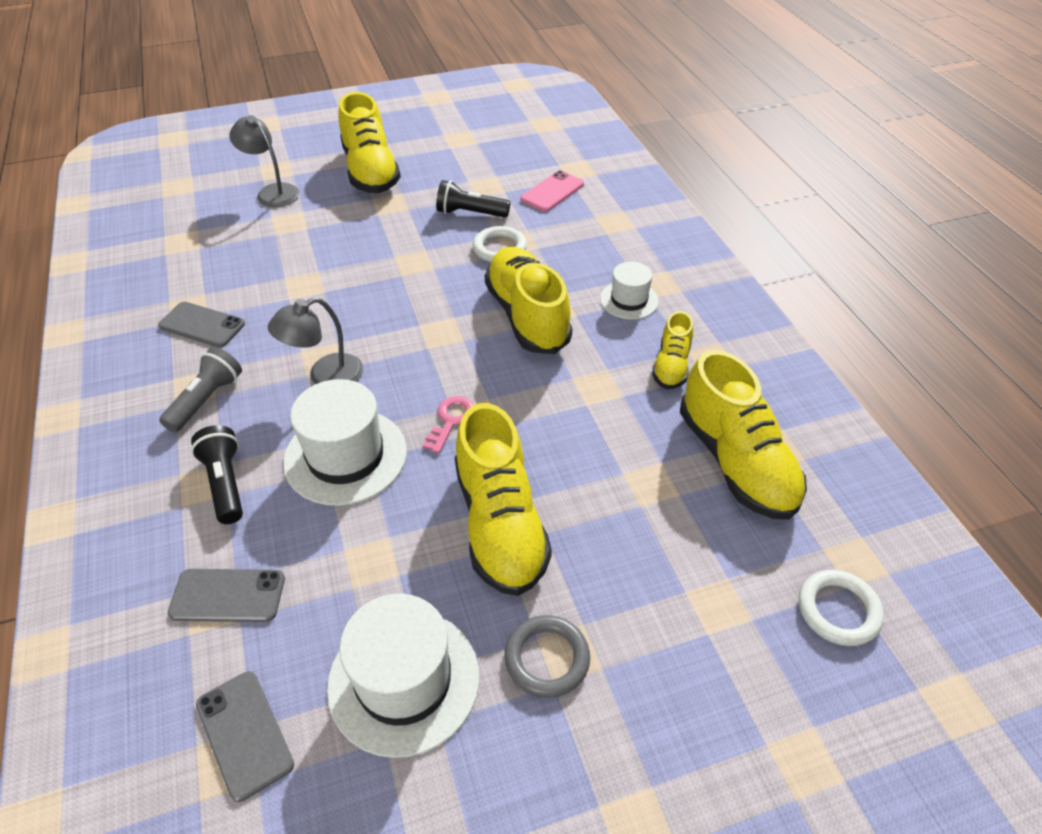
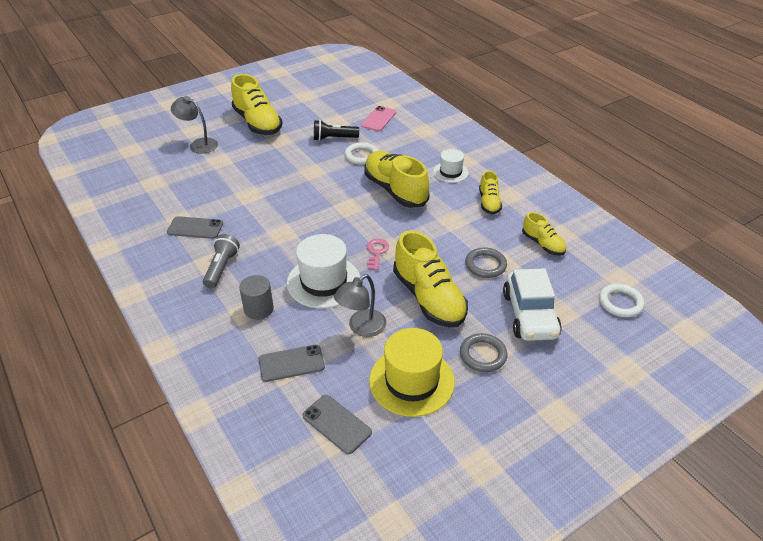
camera: 15 degrees left, 5 degrees down
(225, 483) = (258, 309): black flashlight -> grey cylinder
(325, 376) = (289, 243): grey lamp -> grey lamp (361, 328)
(404, 680) = (411, 381): white hat -> yellow hat
(620, 481) = (485, 265): none -> grey ring
(660, 597) = (529, 315): none -> white car
(736, 461) = (543, 244): yellow shoe -> yellow shoe, size x0.54

